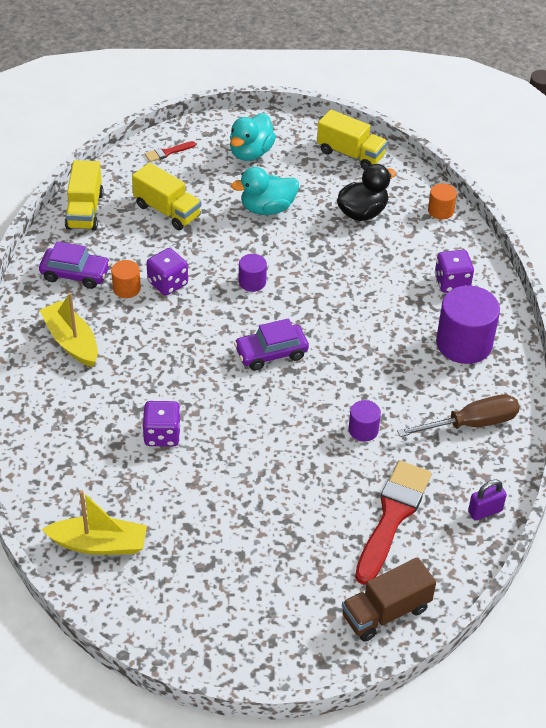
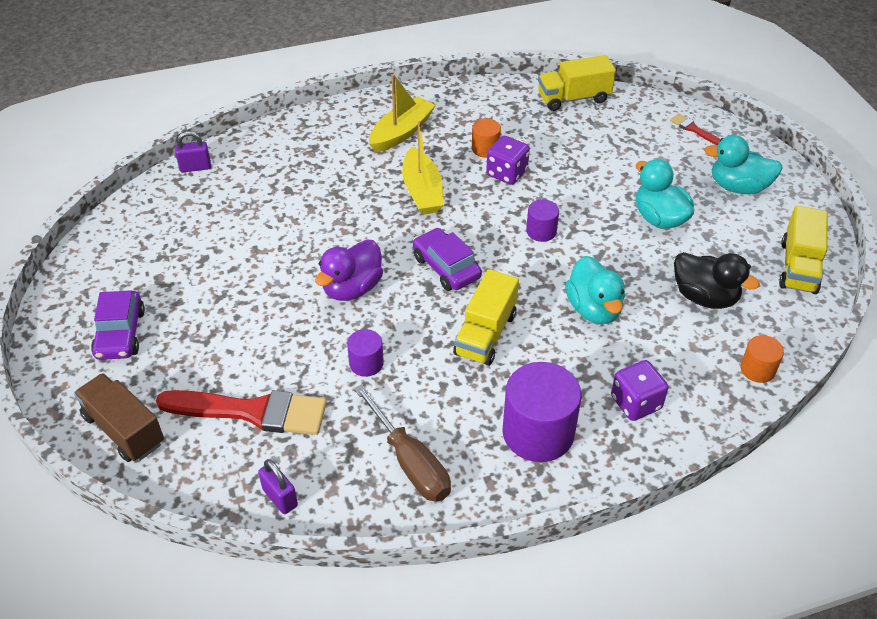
camera: 75 degrees right, 0 degrees up
(43, 516) = (195, 167): none -> purple padlock
(75, 274) = (487, 113): purple car -> purple car (120, 334)
(99, 544) = (172, 207): yellow boat -> yellow boat (422, 191)
(162, 435) = (309, 215): purple dice -> none
(167, 211) = (608, 149): yellow truck -> yellow truck (485, 334)
(272, 422) = (352, 288): none -> purple duck
(352, 277) = (594, 309): none -> turquoise duck

